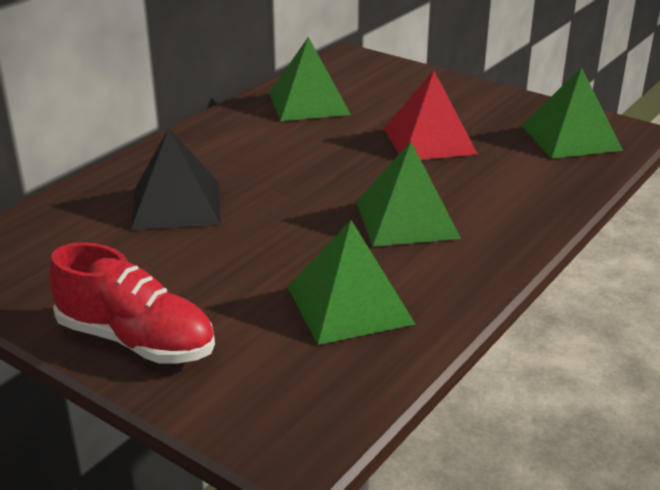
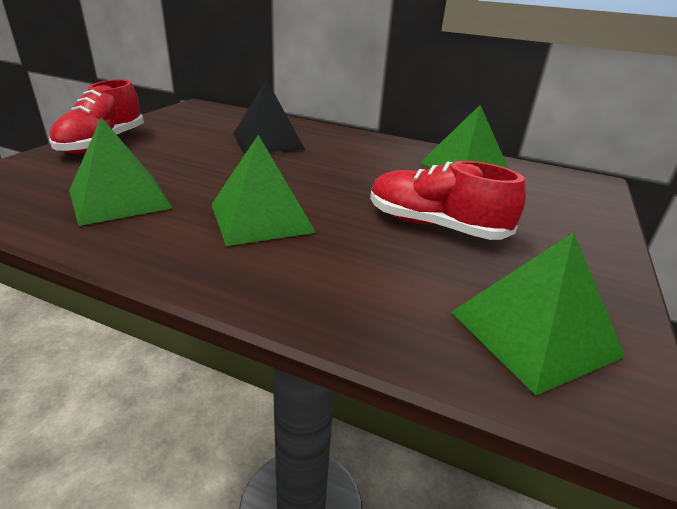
camera: 75 degrees right, 0 degrees up
(429, 140) = (435, 226): red pyramid -> red shoe

